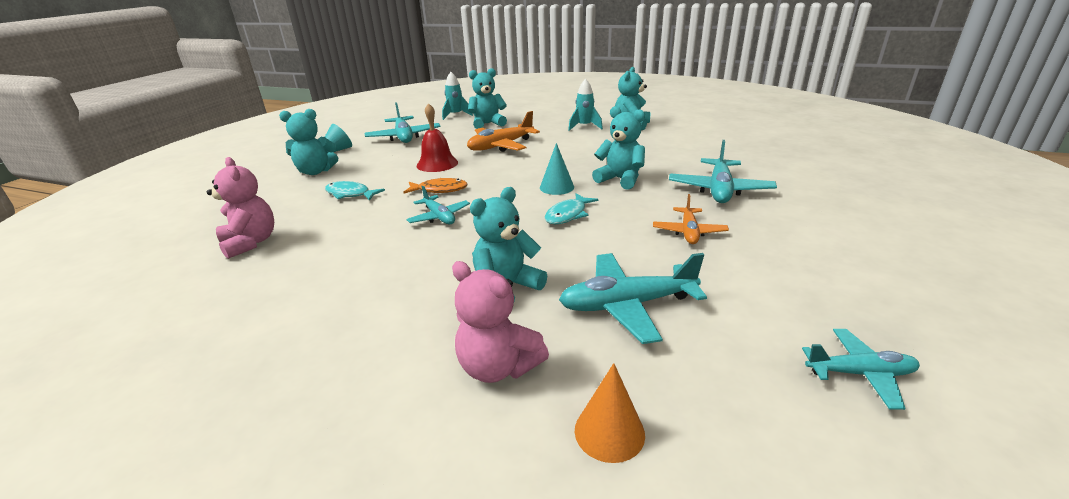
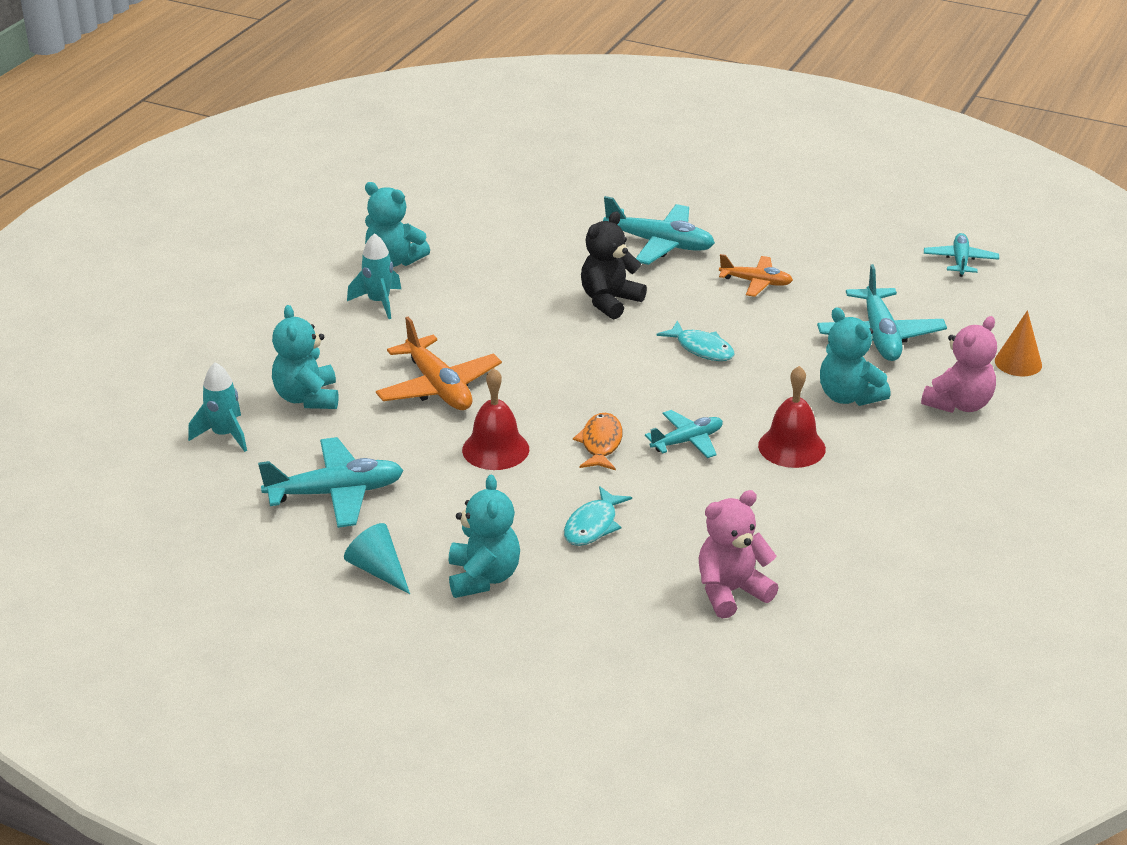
camera: 85 degrees left, 5 degrees up
(425, 260) = (791, 447): none -> red bell
(557, 187) = (620, 349): turquoise cone -> none
(620, 179) = (609, 301): turquoise teddy bear -> black teddy bear

